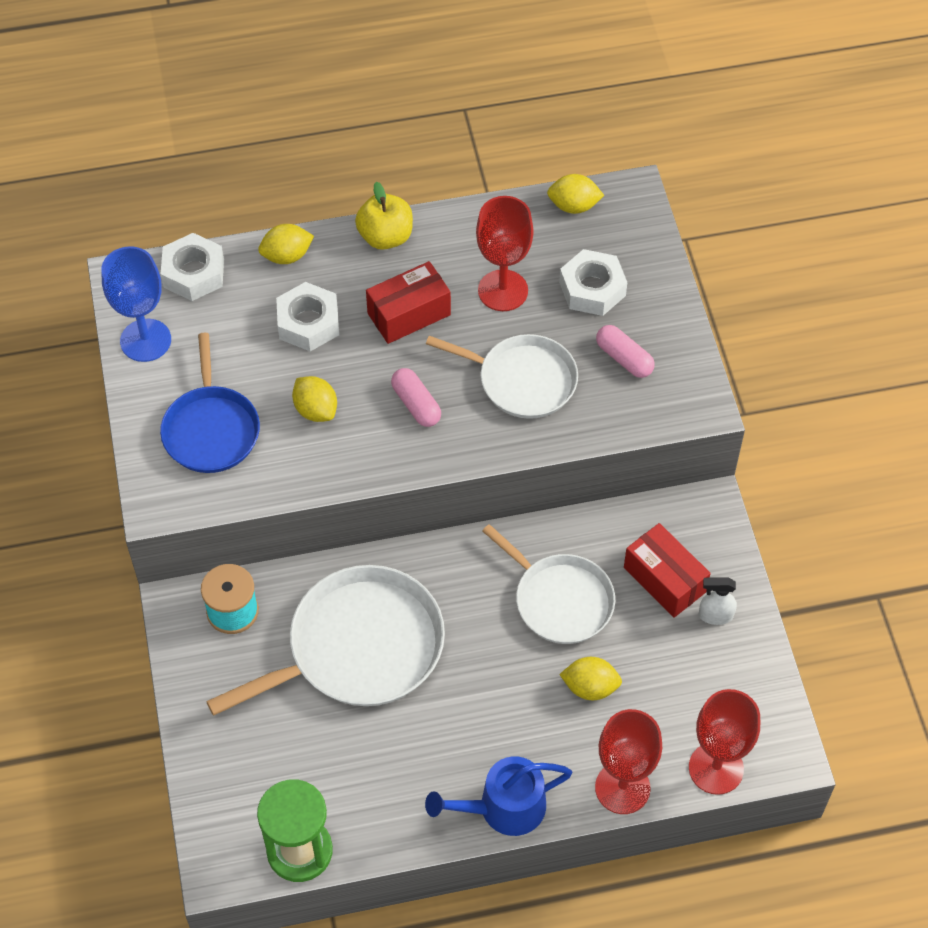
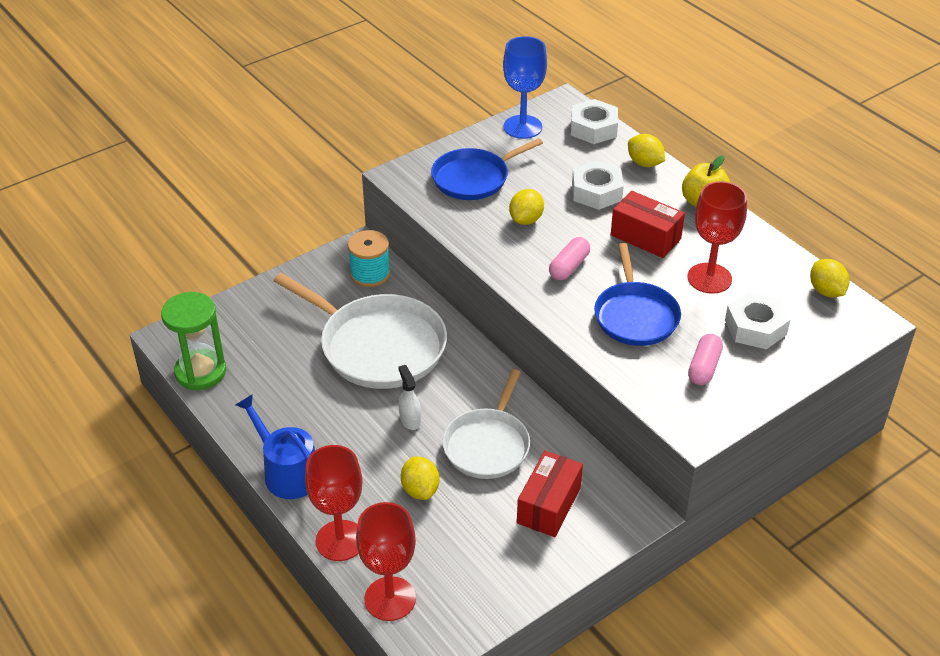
camera: 65 degrees right, 15 degrees down
(522, 380) = (635, 315): white pan -> blue pan
(715, 615) = (536, 551): white spray bottle -> white spray bottle (410, 420)

